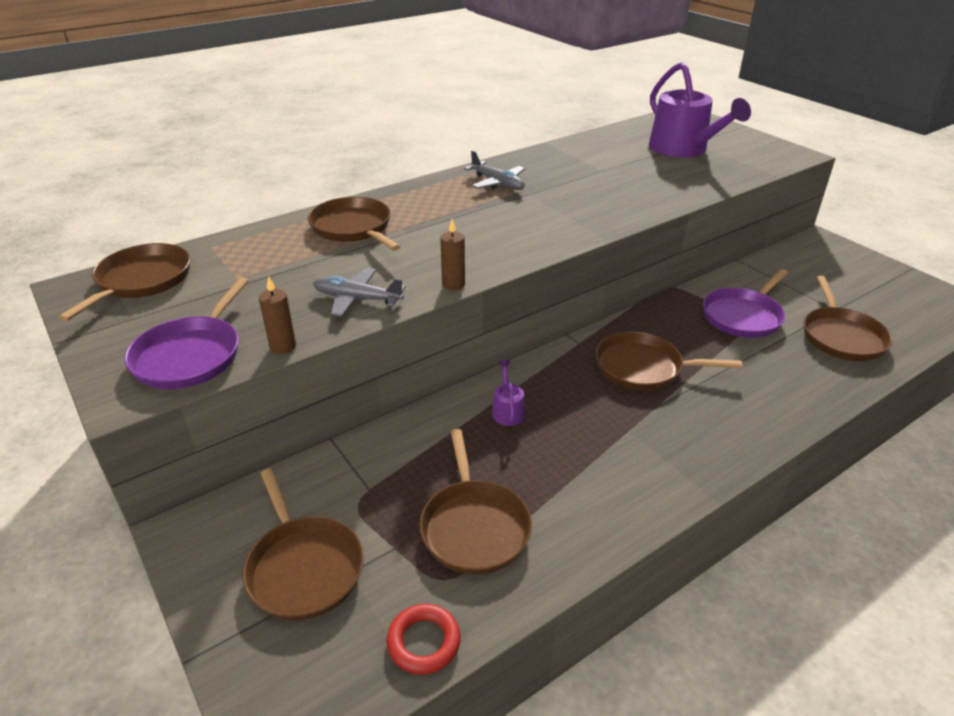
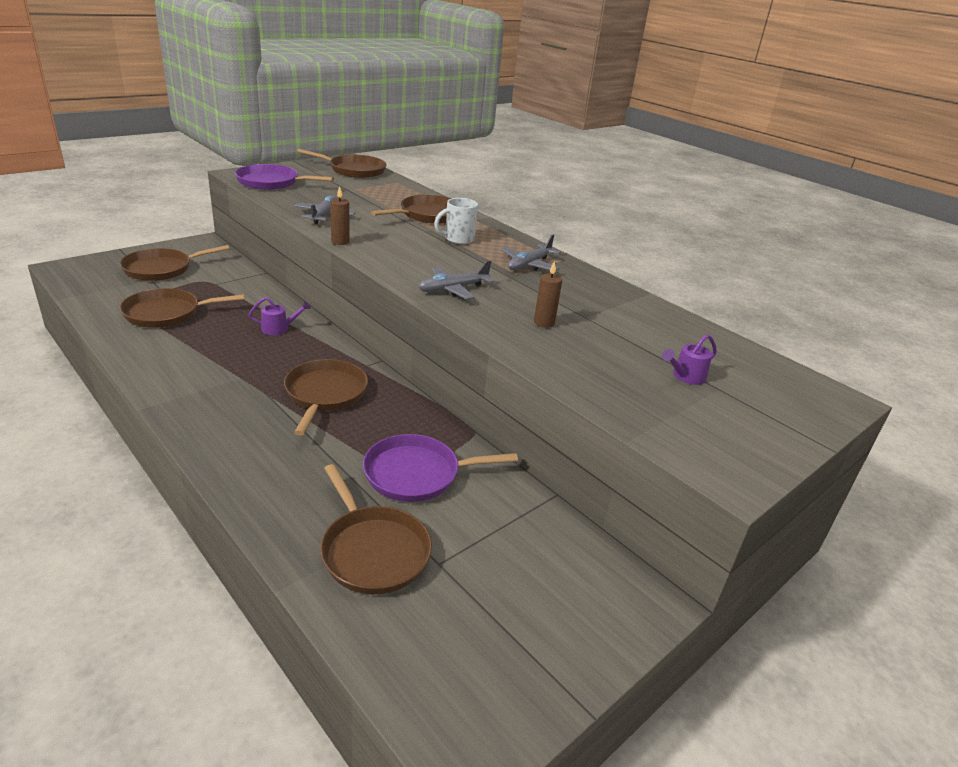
camera: 80 degrees right, 5 degrees down
(283, 346) = (273, 199): brown candle -> brown candle (544, 323)
(424, 642) = (90, 298): red ring -> none
(433, 214) = (458, 239): none -> white mug
(569, 221) = (453, 289): none -> grey plane
(683, 149) = (686, 376): purple watering can -> purple watering can, size x0.42
(743, 316) = (417, 474): purple pan -> purple pan turned 45 degrees counterclockwise
(841, 336) = (373, 551): brown pan -> brown pan turned 120 degrees counterclockwise

